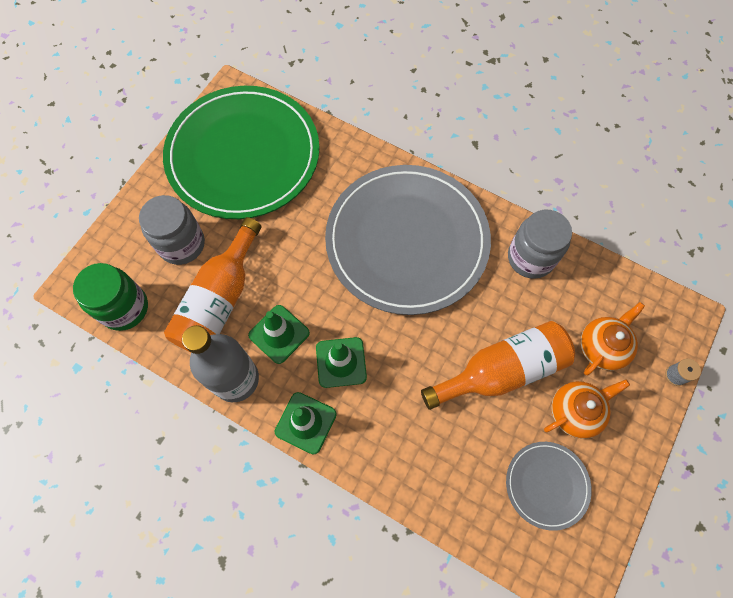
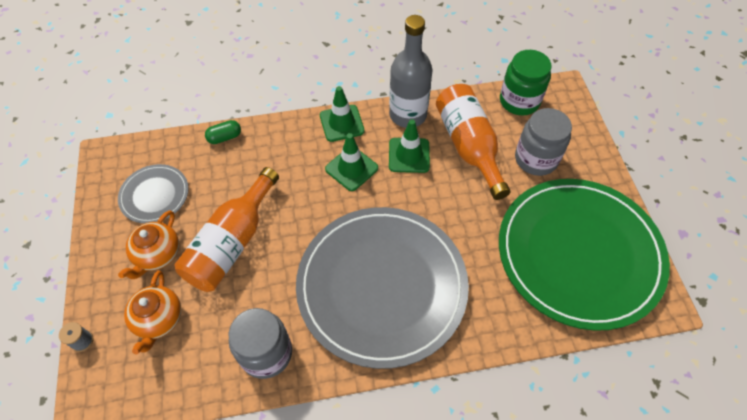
camera: 140 degrees right, 10 degrees down
(434, 505) = (225, 137): none -> green capsule

